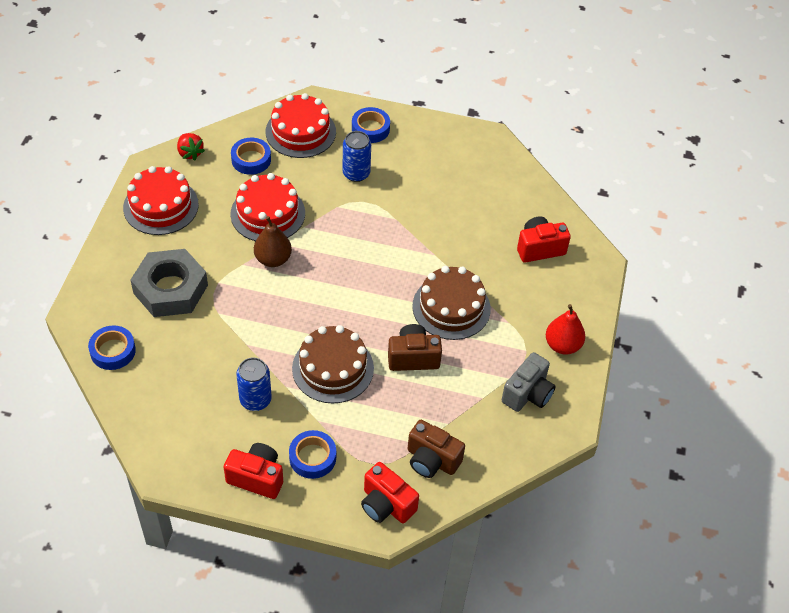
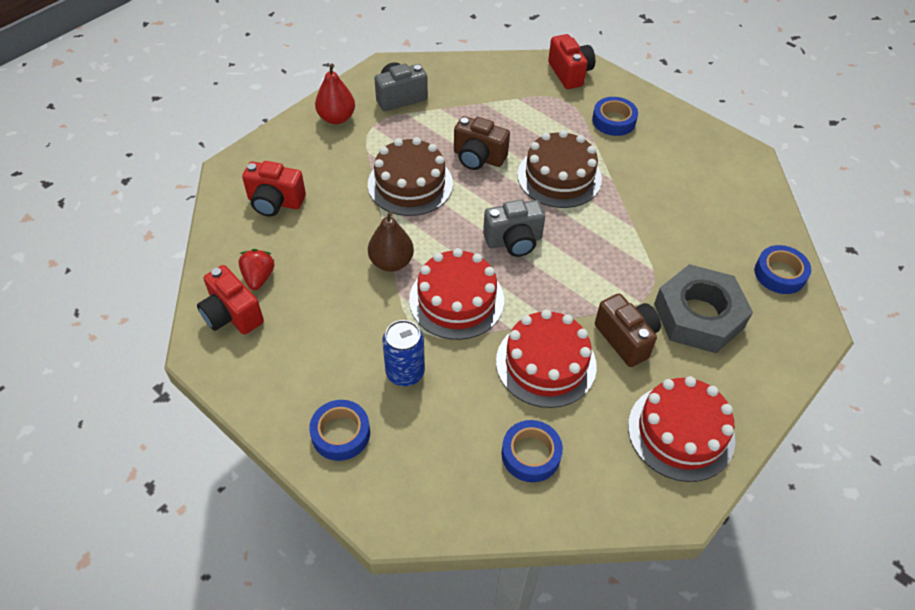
camera: 150 degrees left, 0 degrees up
(190, 153) = (613, 505): red strawberry -> red strawberry (259, 278)
(255, 400) = (646, 179): blue can -> none
(257, 478) = (668, 124): red camera -> red camera (232, 315)
(273, 259) = (566, 303): brown pear -> brown pear (391, 262)
(300, 132) = (438, 472): red cake -> red cake (456, 300)
(338, 292) = (514, 241): none -> grey camera
(431, 460) = (515, 85): brown camera -> brown camera (626, 339)

